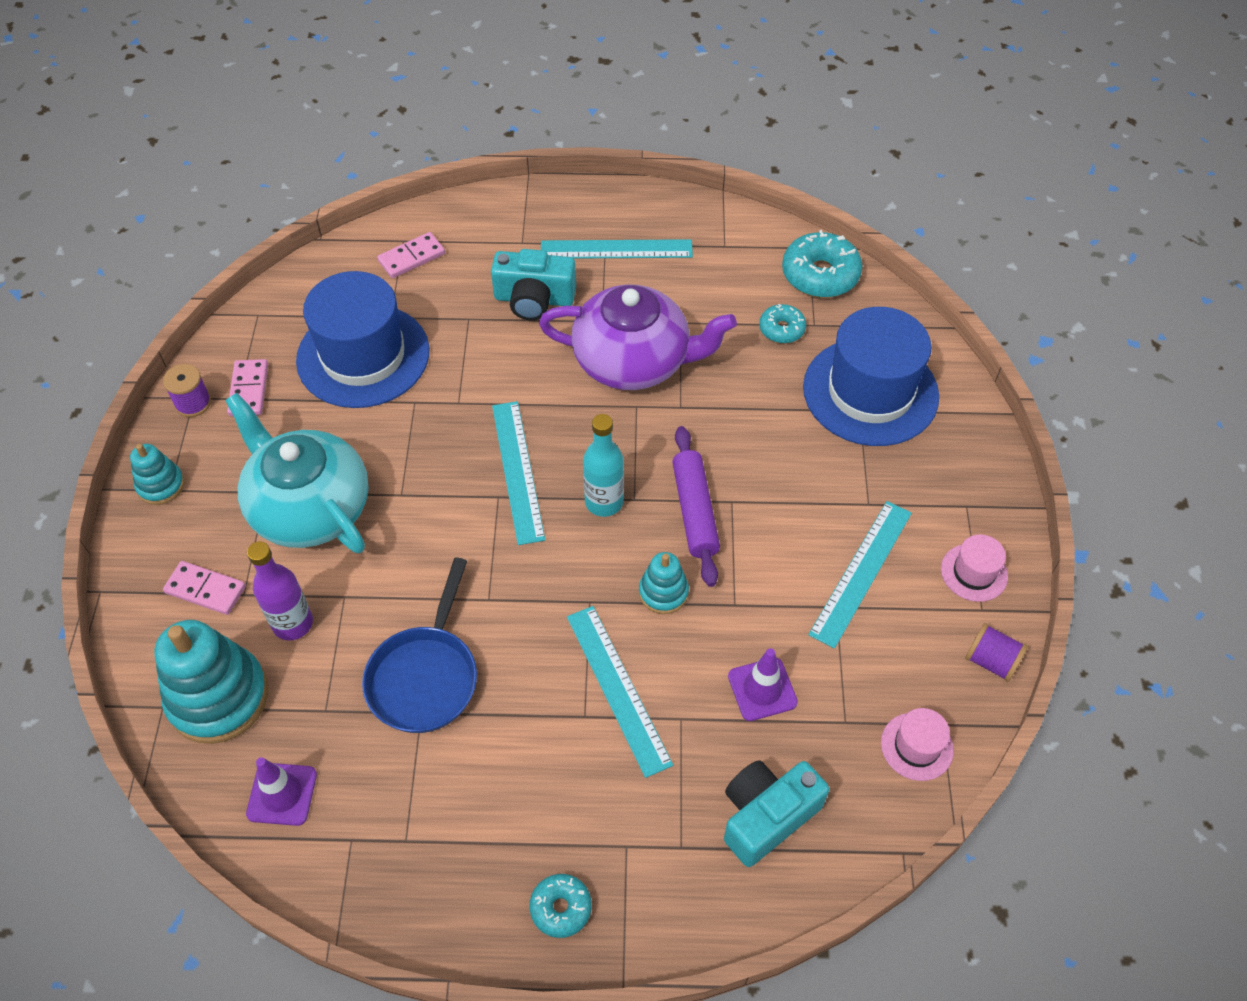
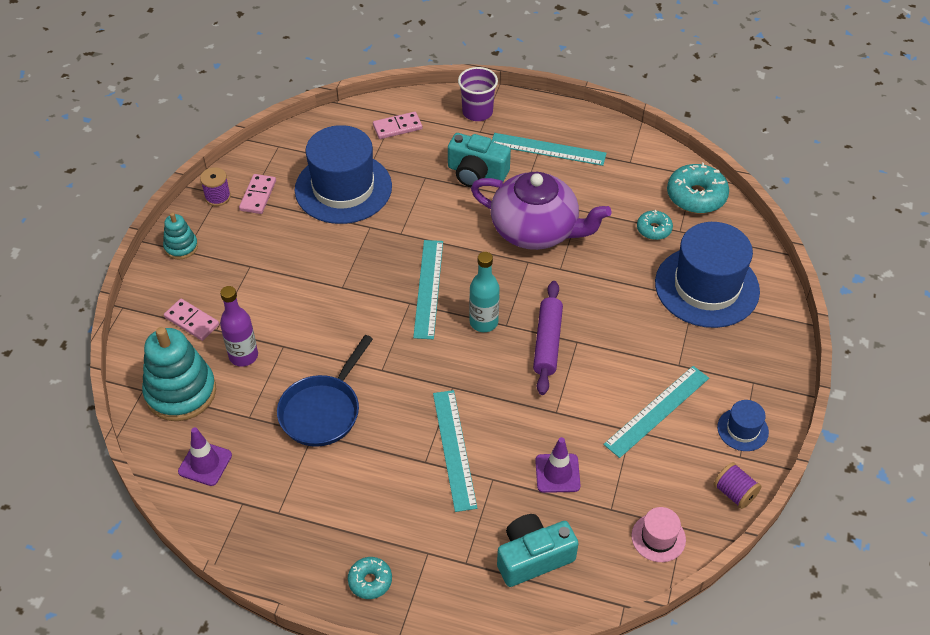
camera: 15 degrees right, 5 degrees down
(309, 507) = (276, 282): turquoise teapot -> none
(511, 217) = (477, 112): none -> purple cup
(663, 592) = (507, 392): turquoise stacking toy -> none
(974, 572) = (742, 429): pink hat -> blue hat

